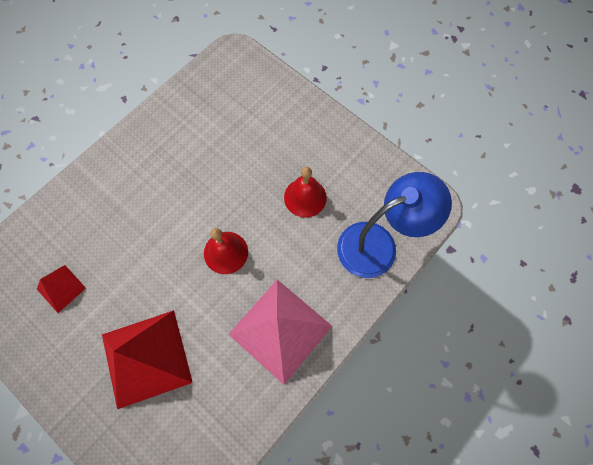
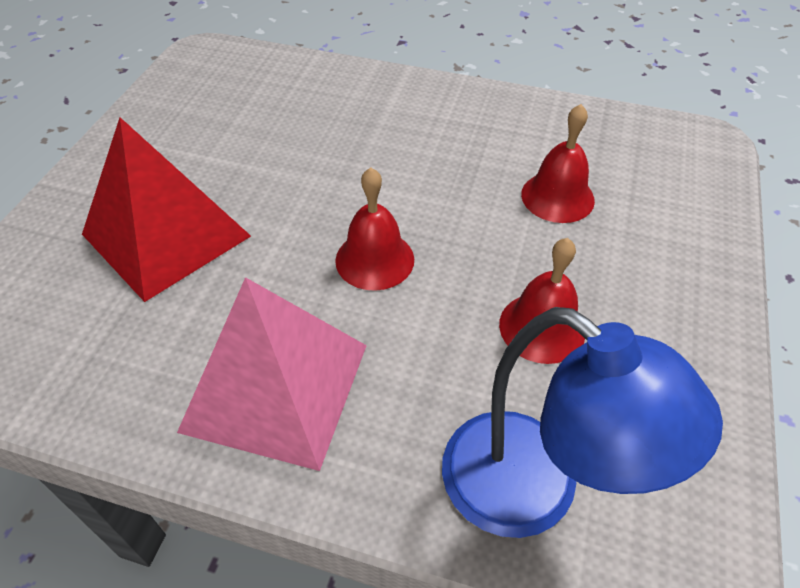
camera: 65 degrees right, 20 degrees down
(61, 288) = (233, 119): red pyramid -> none
(231, 144) = (557, 197): none -> red bell

